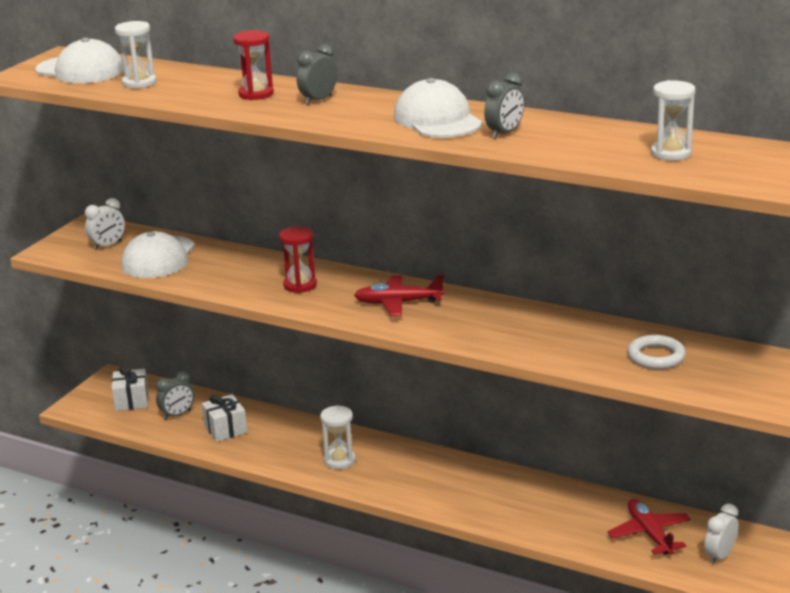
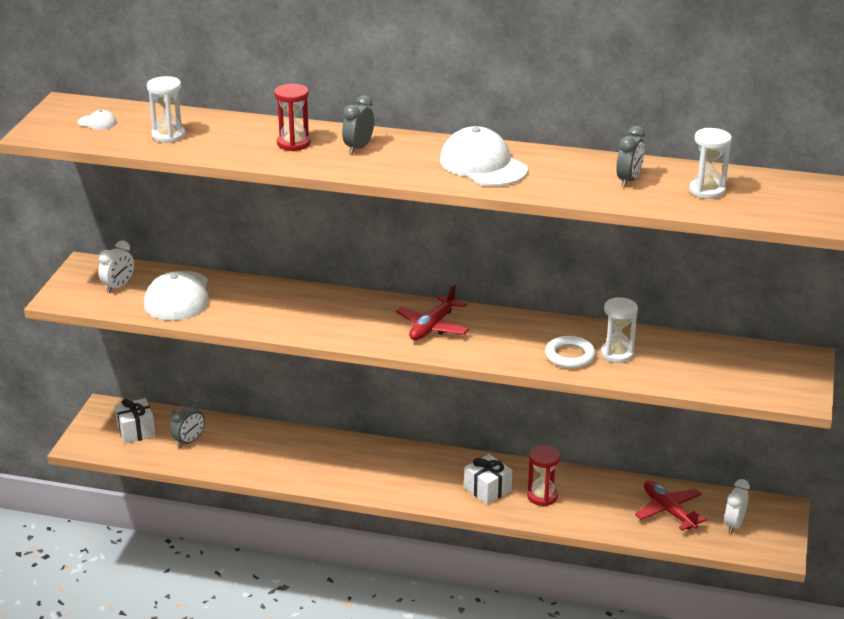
camera: 15 degrees left, 5 degrees up
(80, 70) = (97, 122): white cap -> white cap, size x0.42
(225, 429) = (243, 451): white gift -> white gift (487, 489)
(300, 285) = (331, 315): red hourglass -> red hourglass (542, 496)
(339, 460) = (366, 471): white hourglass -> white hourglass (617, 354)
(398, 303) = (432, 327): red plane -> red plane turned 45 degrees counterclockwise
(504, 133) = (552, 177): grey clock -> grey clock (629, 180)
(656, 356) = (683, 361): white ring -> white ring (570, 356)

